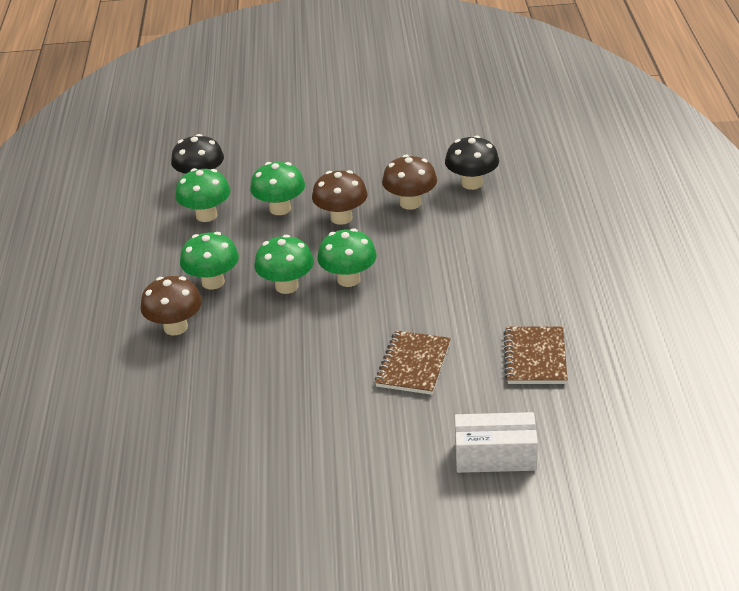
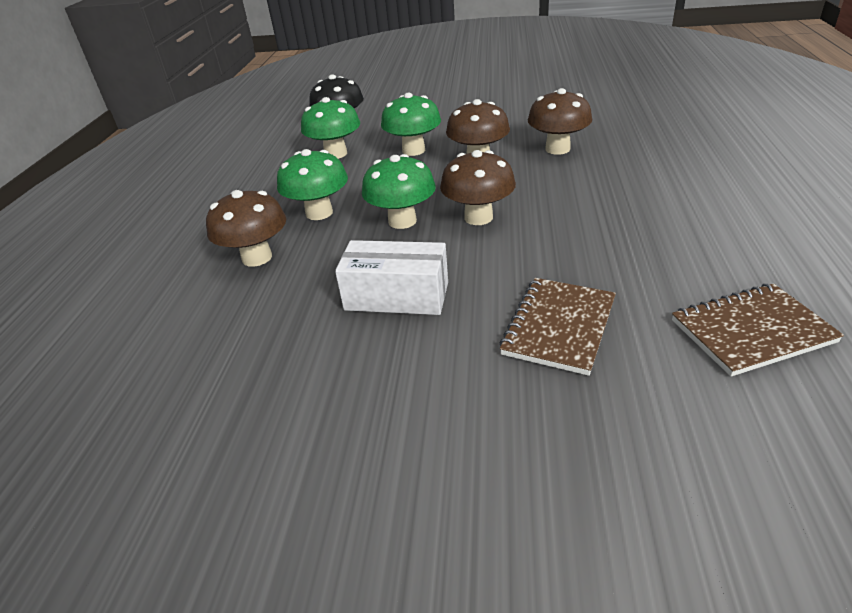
camera: 10 degrees right, 0 degrees up
(348, 279) = (478, 217): green mushroom -> brown mushroom
(472, 183) = (628, 134): black mushroom -> none
(495, 456) = (714, 508): white box -> white box (396, 296)
(535, 357) = (751, 331): brown notebook -> brown notebook turned 60 degrees clockwise

